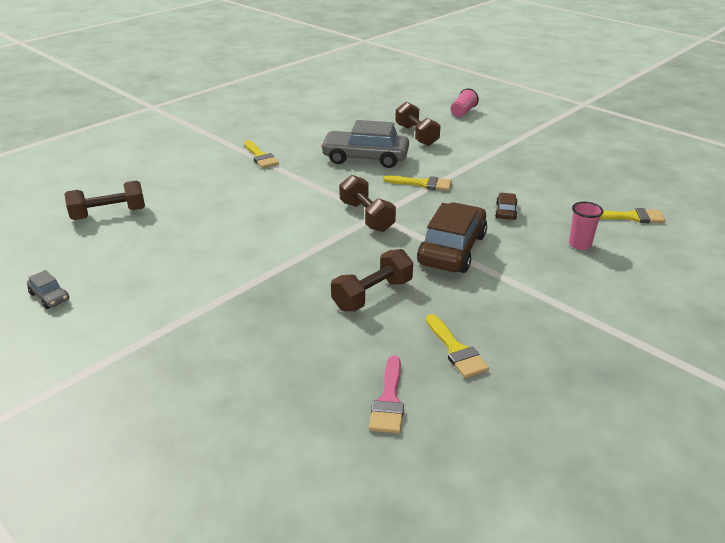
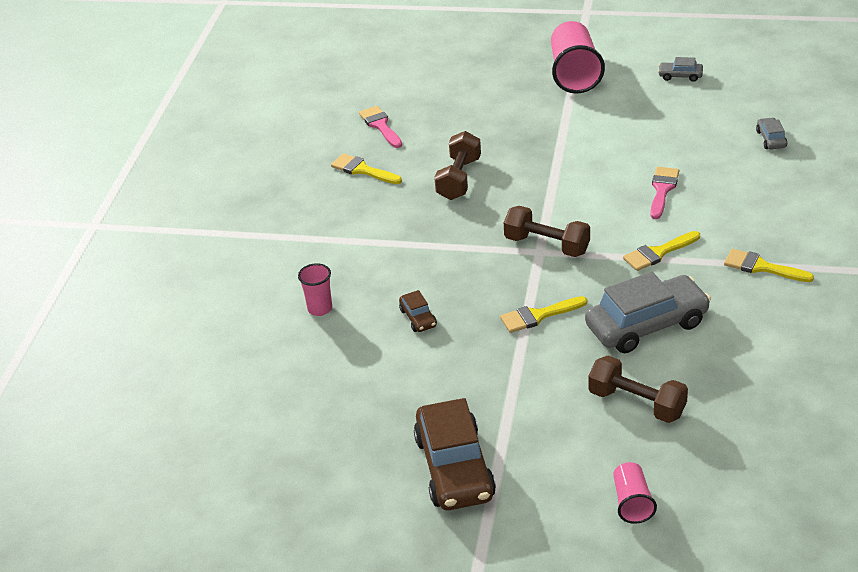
camera: 150 degrees right, 5 degrees up
(109, 214) = (771, 139): brown dumbbell -> grey car
(118, 354) = (574, 74): none -> pink cup
(237, 216) = (662, 190): none -> pink brush
(452, 249) = (433, 247): brown car -> brown car (454, 468)
(631, 217) = (282, 375): yellow brush -> yellow brush (658, 253)

